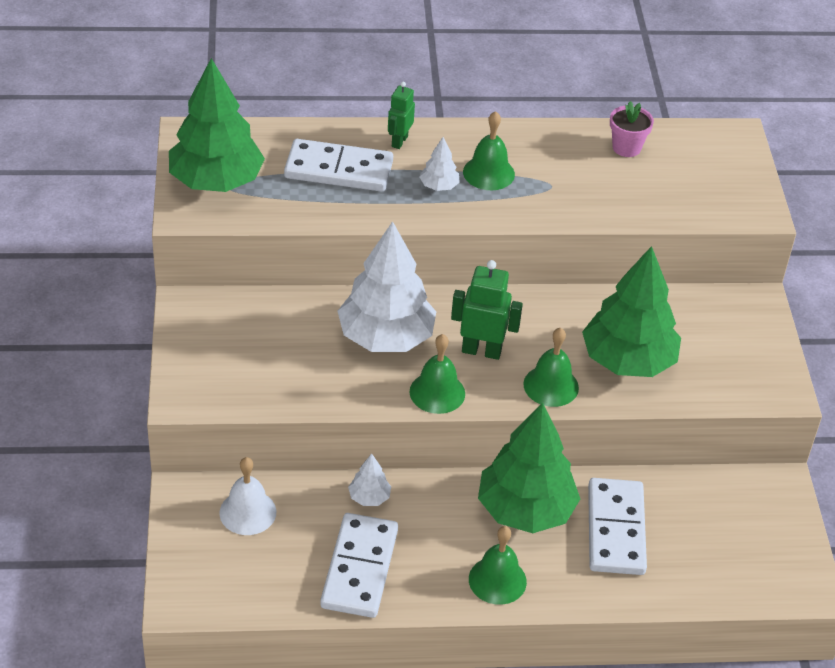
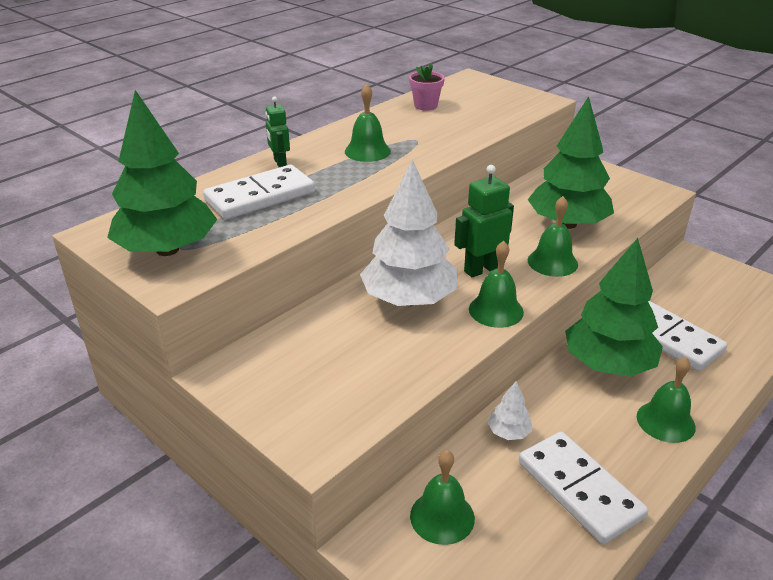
camera: 40 degrees left, 10 degrees down
(247, 512) = (442, 517): white bell -> green bell
(439, 186) = (347, 172): white tree -> none

